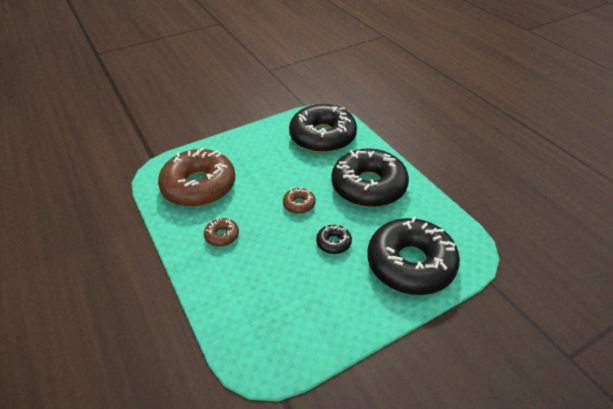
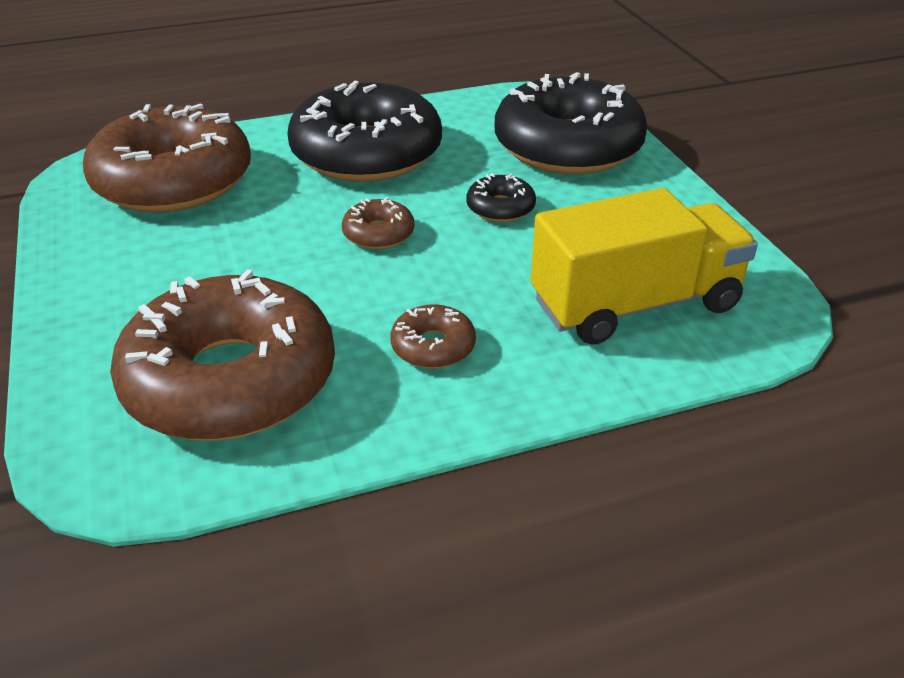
camera: 80 degrees left, 5 degrees down
(260, 304) = (635, 304): none -> yellow truck
(322, 137) = (173, 181): black donut -> brown donut

